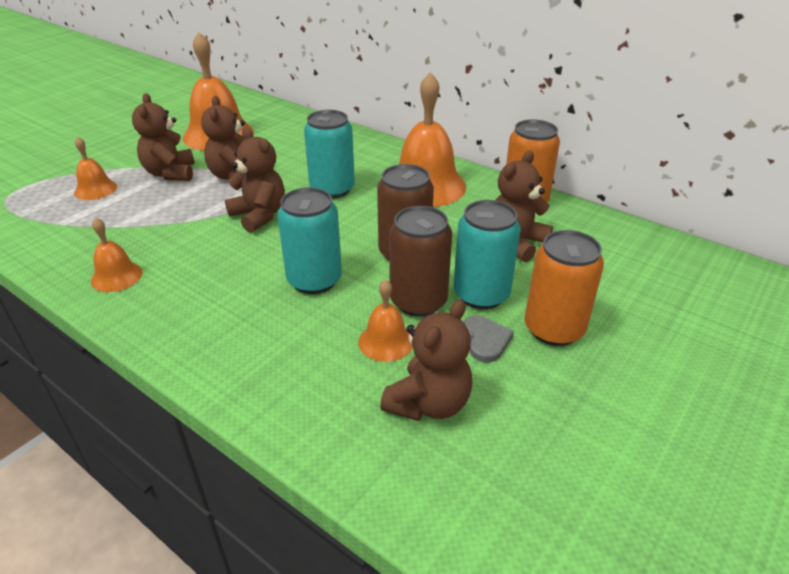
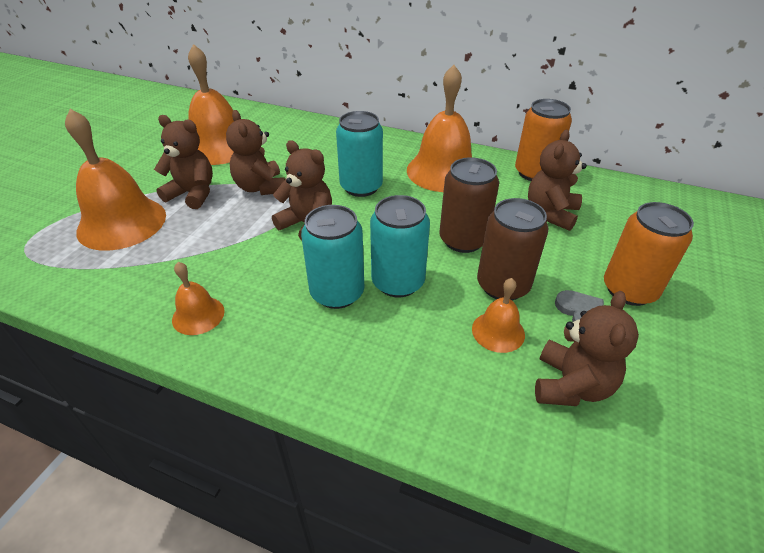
camera: 15 degrees left, 5 degrees up
(95, 189) = (122, 223): orange bell -> orange bell, size x2.01
(170, 173) = (193, 194): brown teddy bear -> brown teddy bear turned 135 degrees clockwise
(481, 294) = (551, 268): turquoise can -> turquoise can (337, 293)

